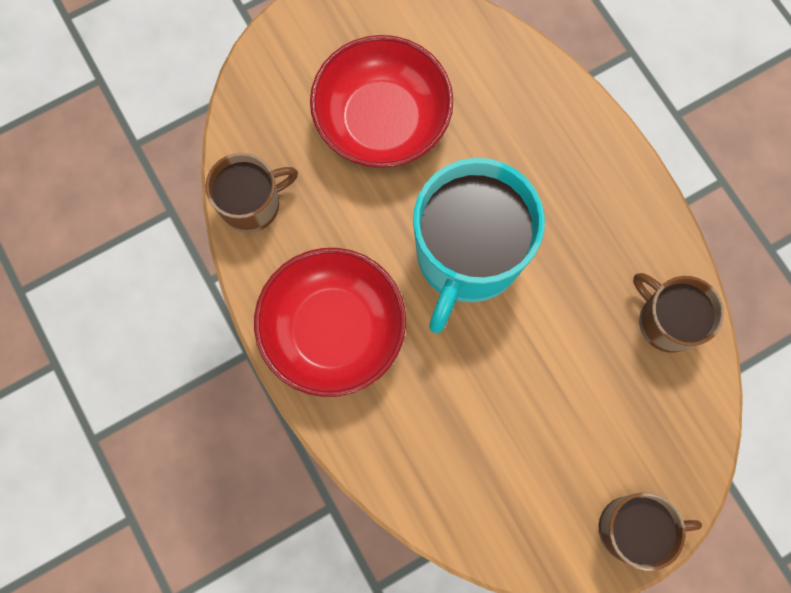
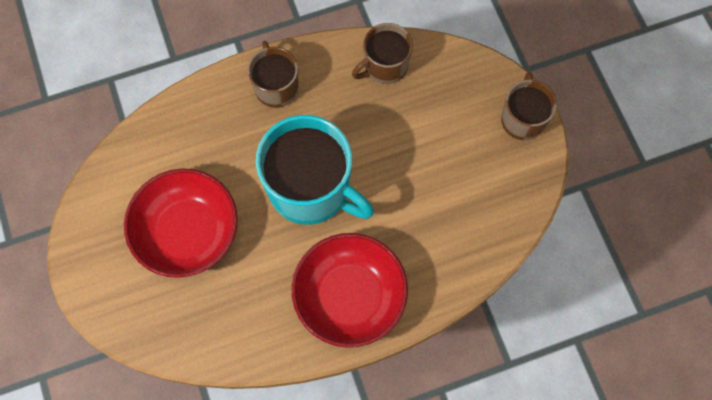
camera: 80 degrees left, 5 degrees down
(252, 204) = (235, 345): brown mug -> brown mug (276, 87)

